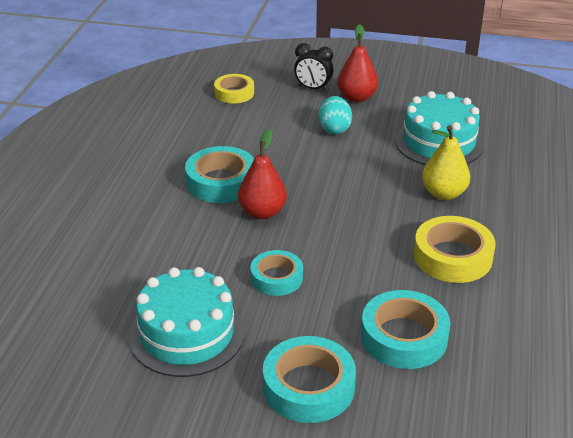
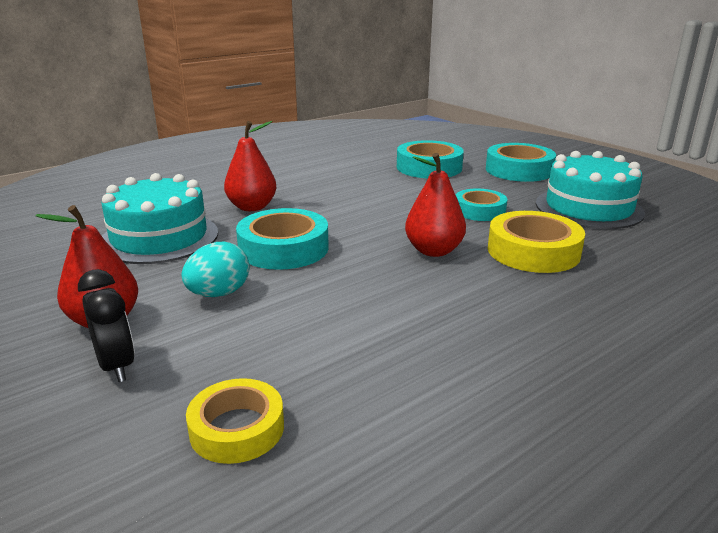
camera: 140 degrees left, 10 degrees down
(221, 182) = (444, 293): turquoise tape -> turquoise tape (283, 248)
(443, 193) = (252, 207): yellow pear -> red pear
(452, 257) = (328, 181): yellow tape -> yellow tape (533, 251)

